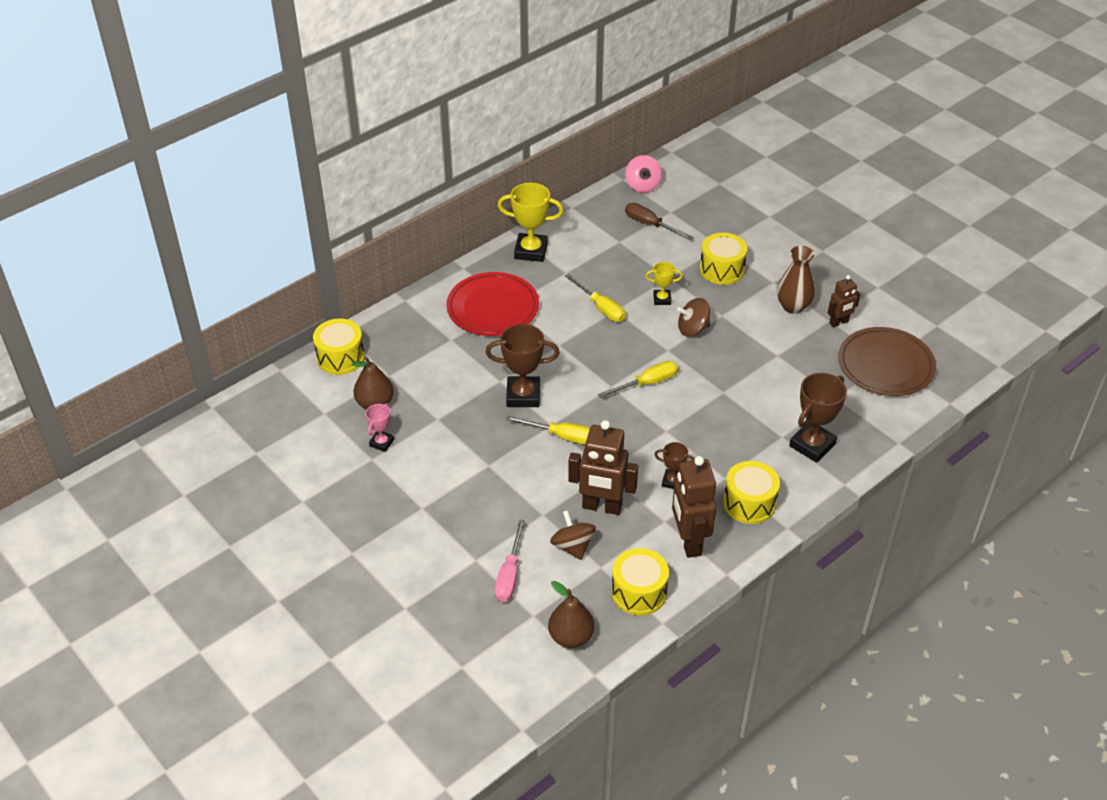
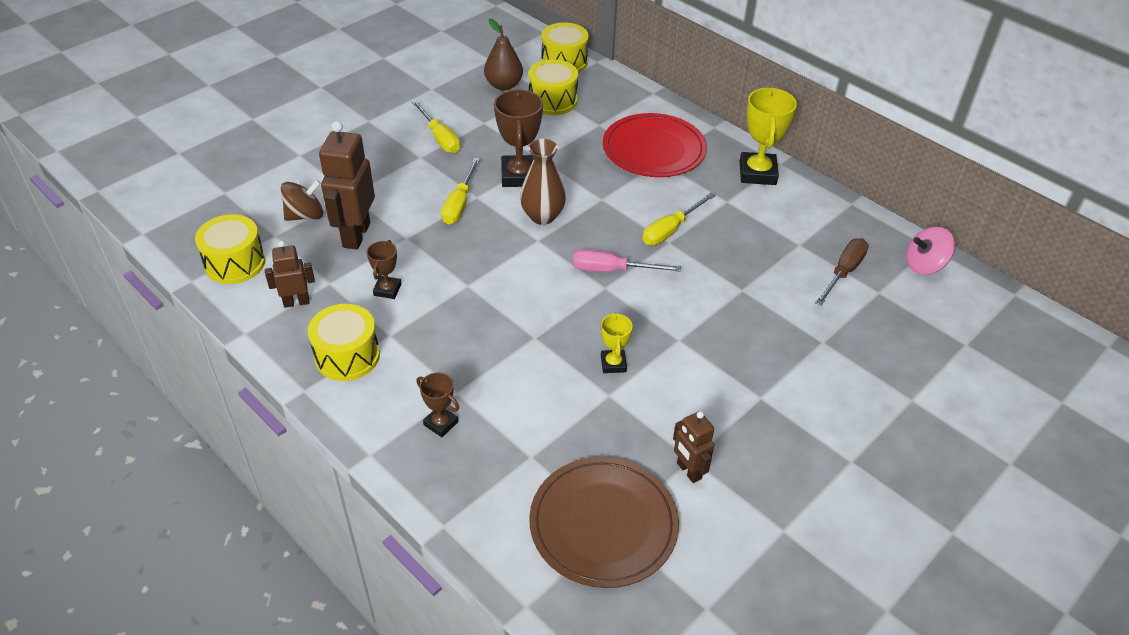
camera: 85 degrees right, 0 degrees up
(381, 443) = (452, 92): pink trophy -> none
(509, 575) = (277, 176): pink screwdriver -> pink screwdriver (612, 270)
(571, 637) = (192, 217): brown pear -> none
(647, 383) = (545, 269): yellow screwdriver -> yellow screwdriver (440, 138)
(662, 299) = (697, 282): yellow trophy -> yellow trophy (613, 364)
(689, 542) = (296, 302): brown robot -> brown robot, size x0.56
(692, 329) = (647, 310): brown spinning top -> none
(722, 269) = (772, 342): yellow drum -> yellow drum (553, 100)
(793, 306) = (713, 417): brown vase -> brown vase (542, 216)
(812, 445) = (441, 423): brown trophy -> brown trophy, size x0.55

